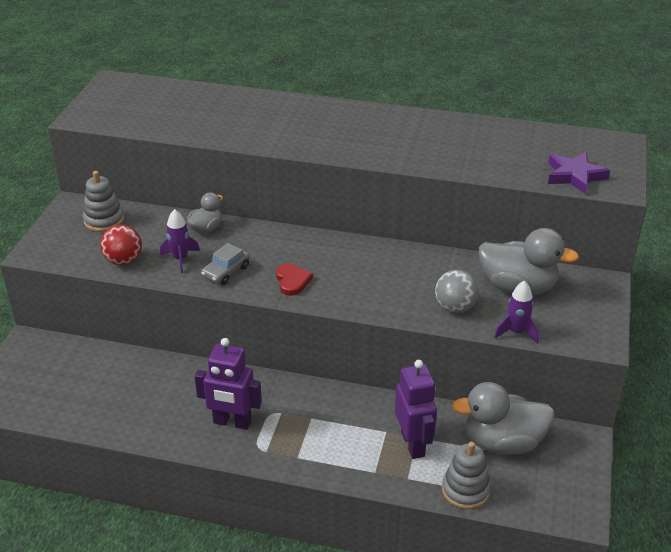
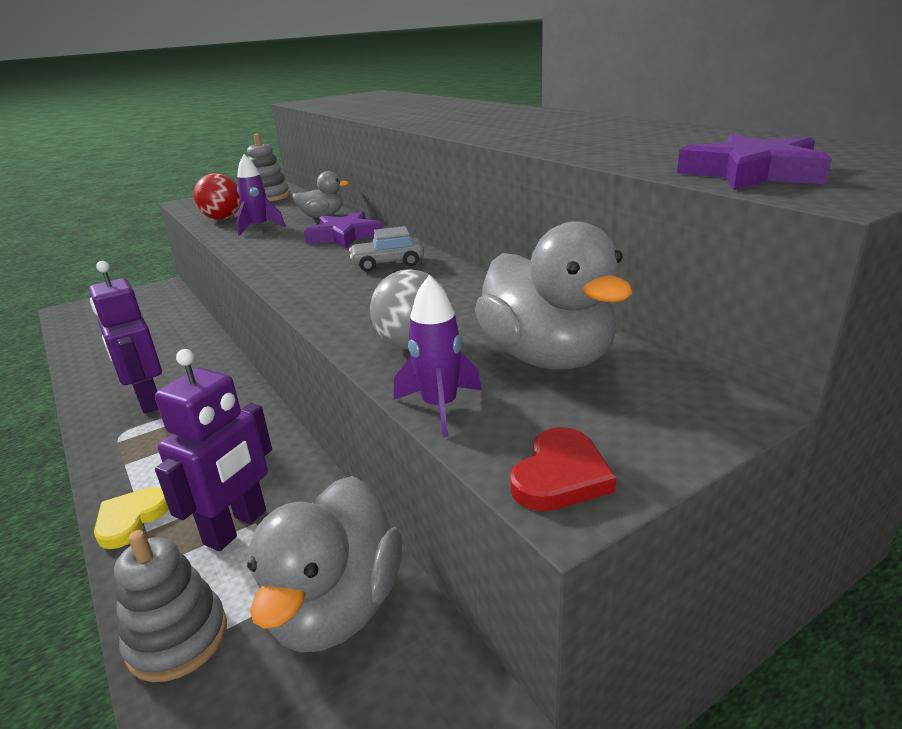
camera: 45 degrees right, 10 degrees down
(226, 272) = (269, 243): grey car -> grey car (388, 263)
(266, 243) = (344, 236): none -> purple star
(292, 281) = (302, 265): red heart -> red heart (560, 476)
(358, 473) = (131, 519): none -> yellow heart
(502, 442) = (336, 607): grey duck -> grey duck turned 120 degrees counterclockwise

